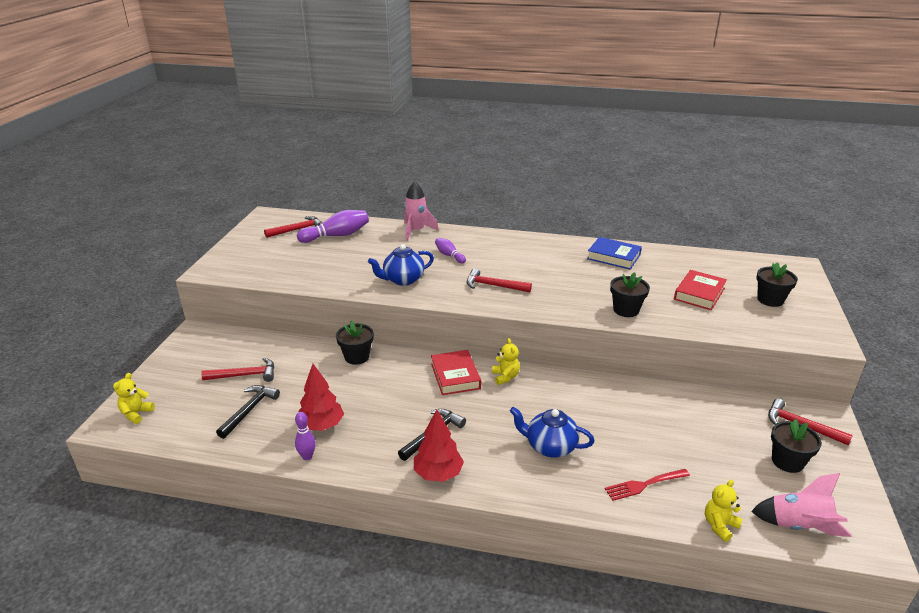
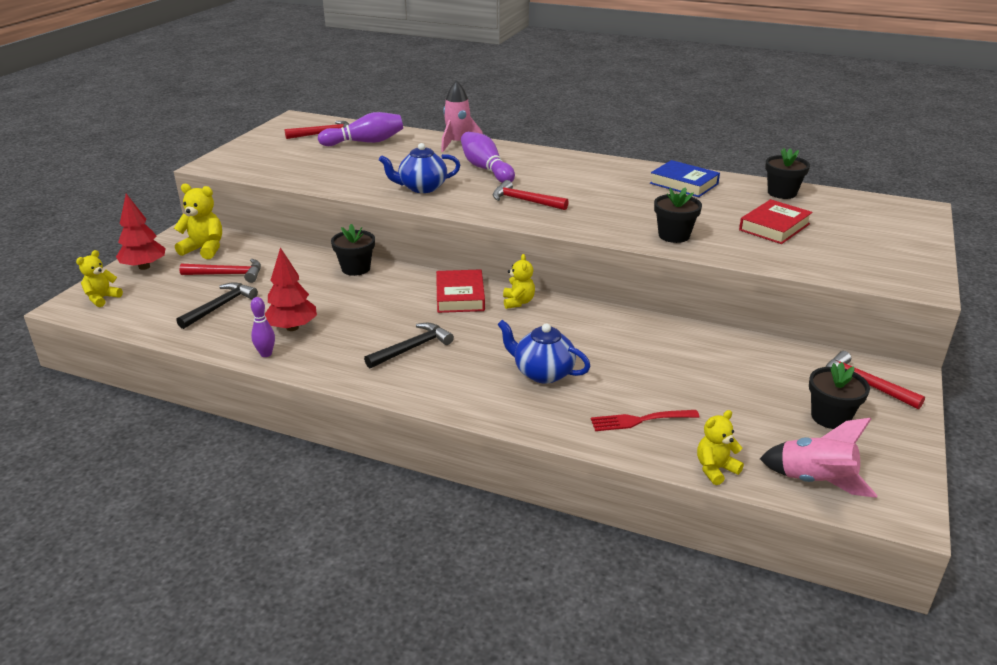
camera: 10 degrees right, 0 degrees up
(215, 350) = (204, 249): none -> yellow teddy bear
(438, 474) = (403, 384): red tree -> red tree (144, 267)
(449, 255) = (486, 169): purple bowling pin -> purple bowling pin, size x1.77
(770, 300) = (863, 240): black flower pot -> black flower pot (782, 193)

